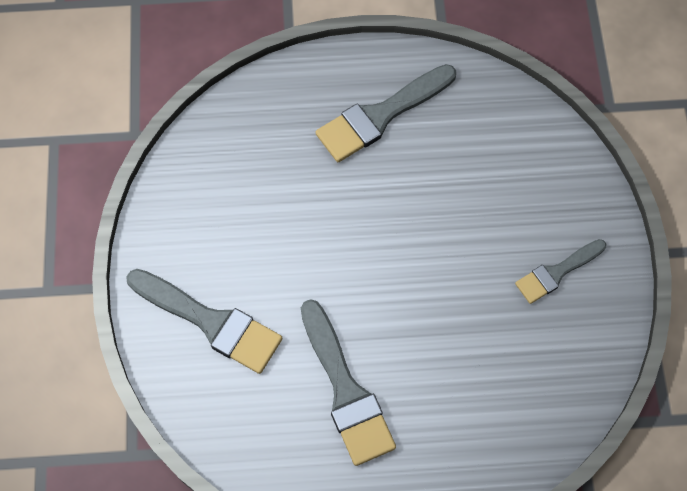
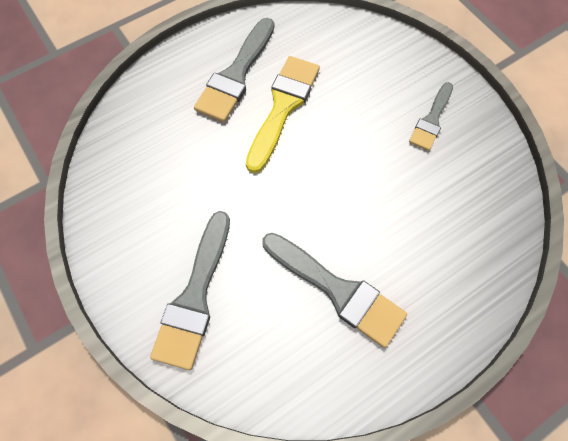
camera: 30 degrees left, 0 degrees up
(211, 322) = (195, 297): grey brush -> grey brush turned 105 degrees clockwise
(408, 176) = (283, 107): none -> yellow brush

